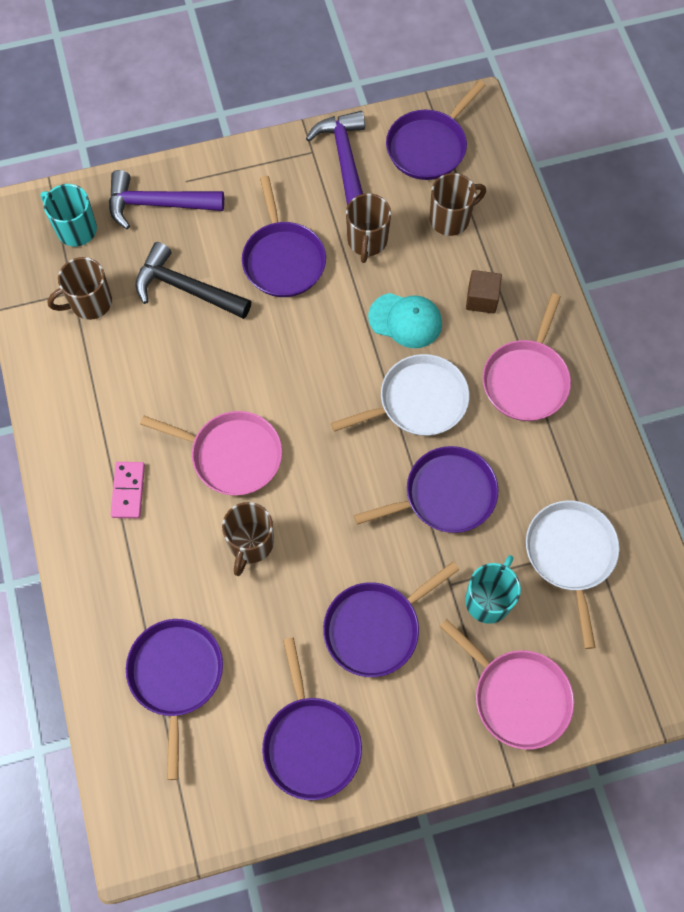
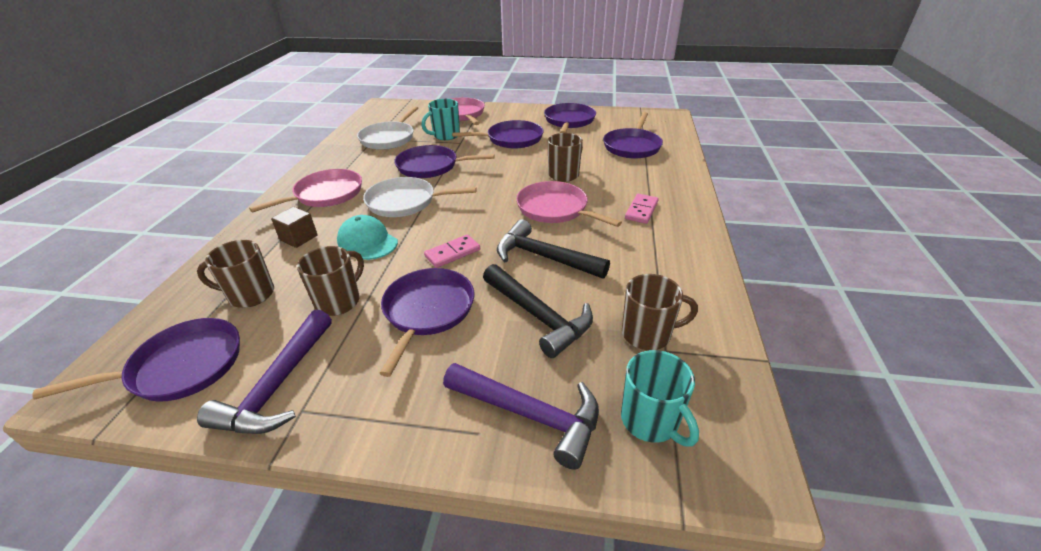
camera: 155 degrees left, 30 degrees down
(211, 365) = (544, 257): none -> black hammer
(306, 336) = (452, 253): none -> pink domino

